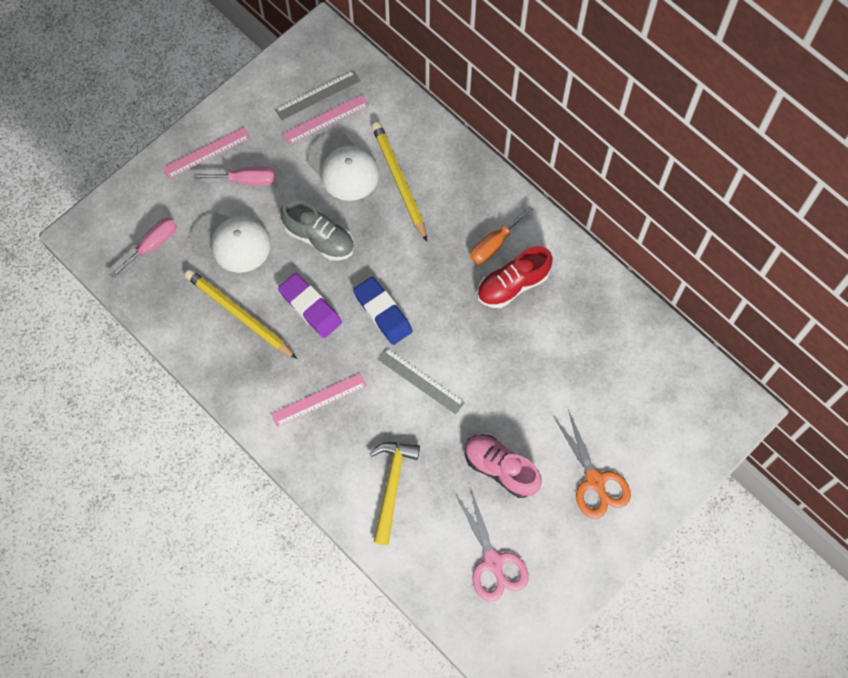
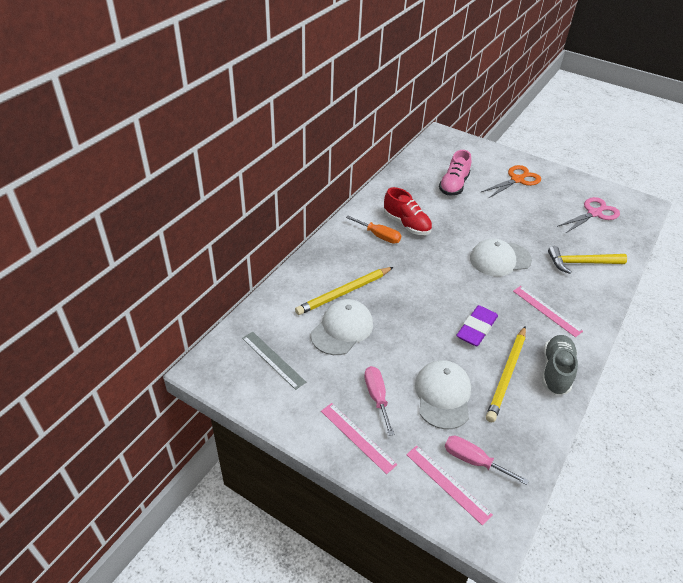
camera: 105 degrees left, 25 degrees down
(319, 238) = (414, 333): grey shoe -> grey shoe (555, 371)
(326, 119) = (297, 349): pink ruler -> pink ruler (447, 484)
(383, 312) = (459, 286): blue eraser -> none
(420, 381) = (500, 259): grey ruler -> white cap
(500, 468) = (535, 216): pink shoe -> pink shoe (453, 185)

